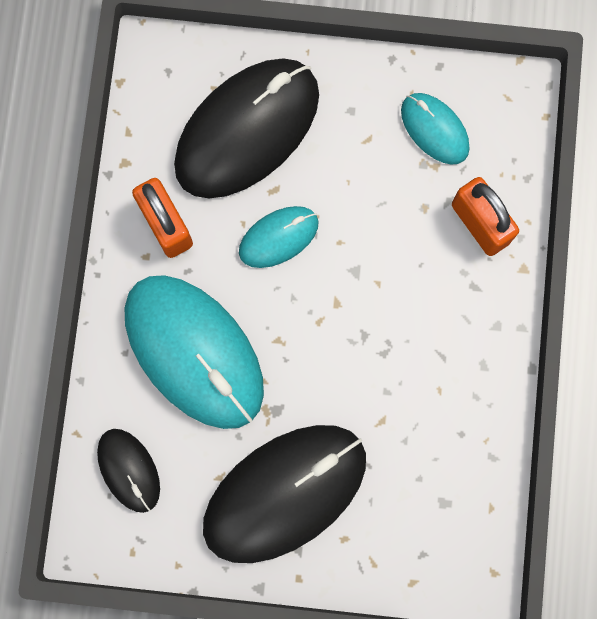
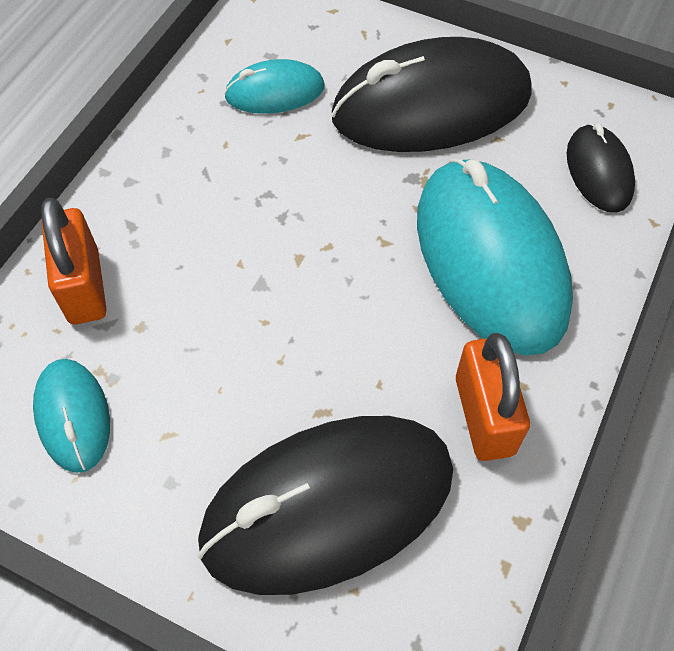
camera: 160 degrees left, 20 degrees down
(278, 237) = (339, 351): turquoise mouse -> turquoise mouse (275, 92)

